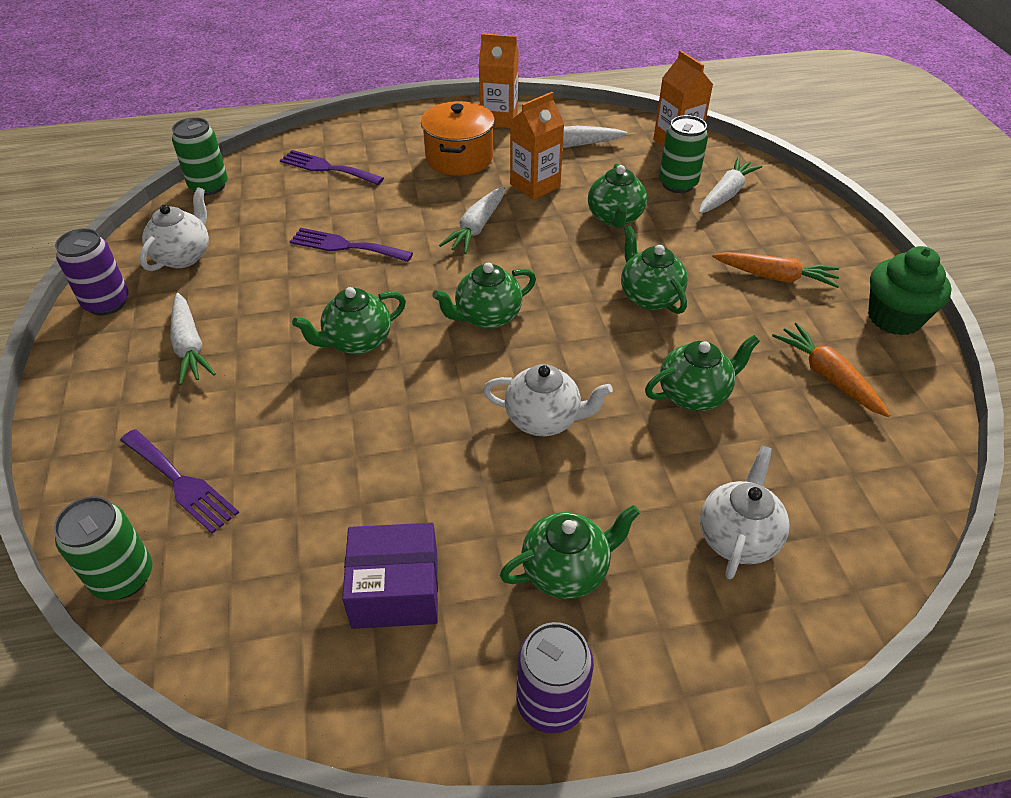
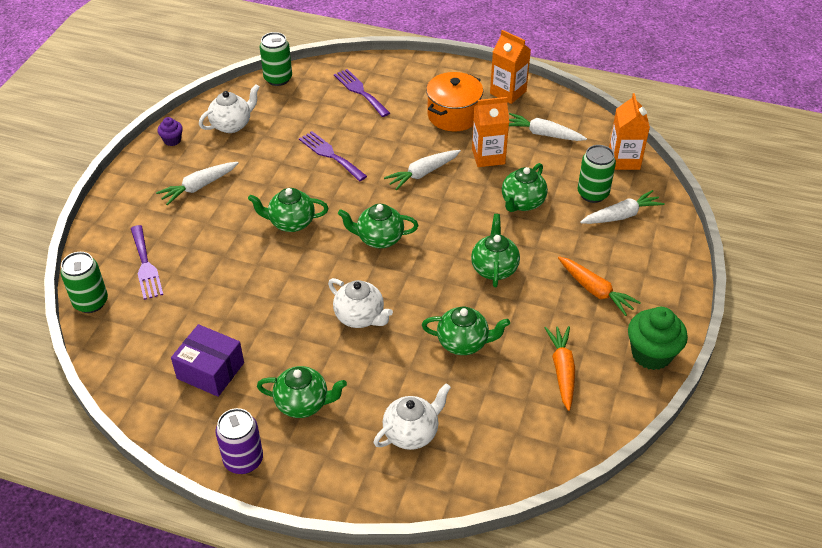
camera: 30 degrees right, 0 degrees up
(107, 303) = (172, 140): purple can -> purple cupcake
(190, 347) = (198, 187): white carrot -> white carrot turned 45 degrees clockwise

